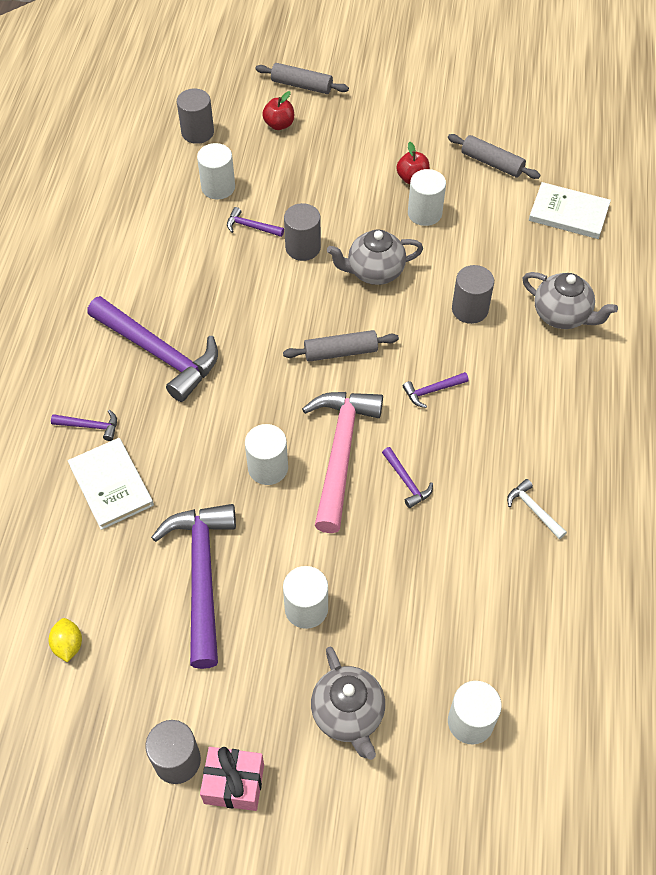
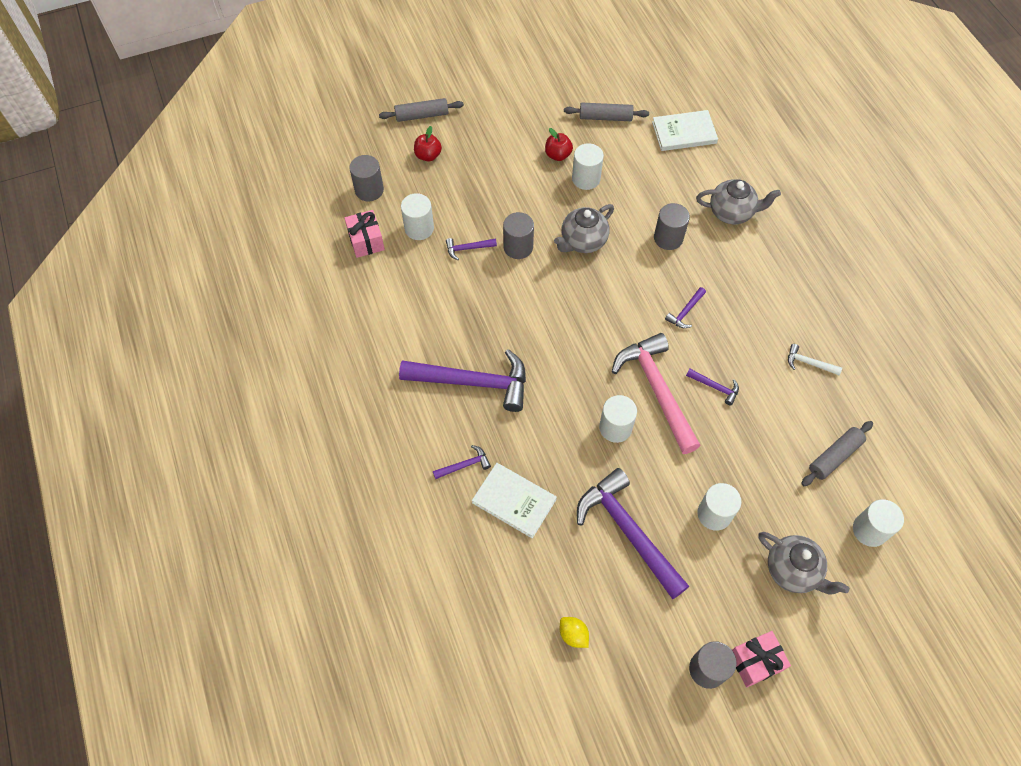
camera: 30 degrees left, 5 degrees up
(158, 177) = (366, 241): none -> pink gift
(340, 352) = (603, 314): grey rolling pin -> grey rolling pin (834, 456)

